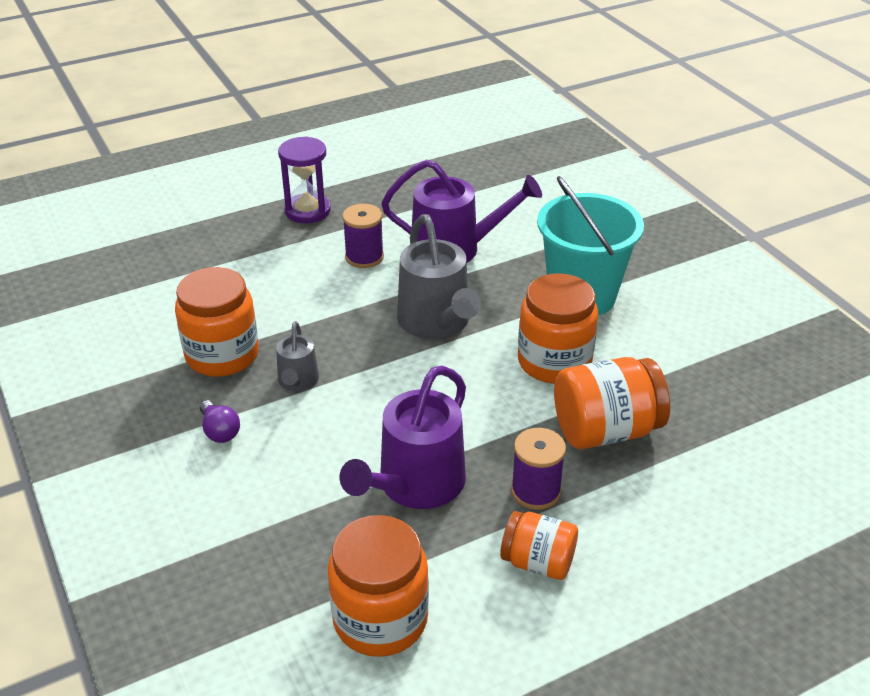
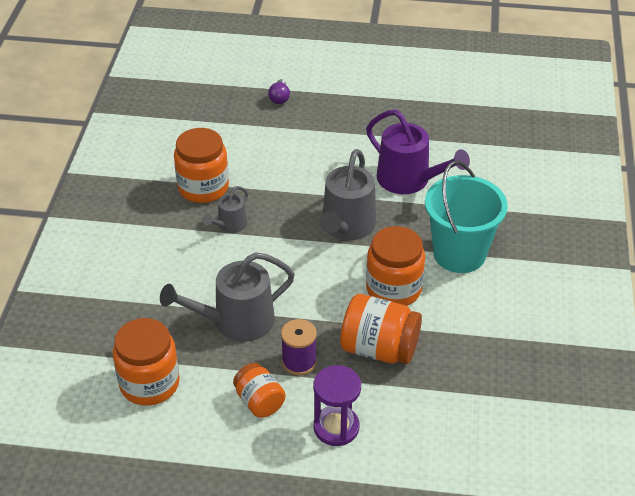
camera: 35 degrees right, 5 degrees up
(220, 431) = (162, 234): purple light bulb -> purple light bulb (279, 98)
(307, 211) = (340, 110): purple hourglass -> purple hourglass (336, 427)
(364, 257) = (345, 160): purple spool -> none
(416, 484) = (236, 321): purple watering can -> grey watering can

